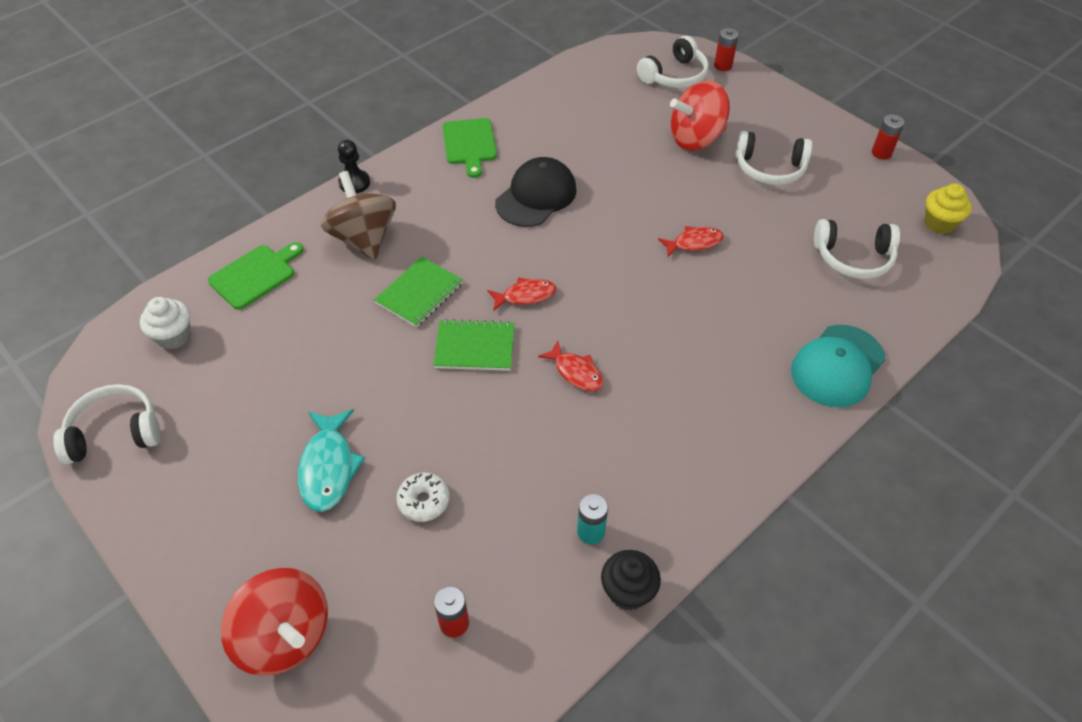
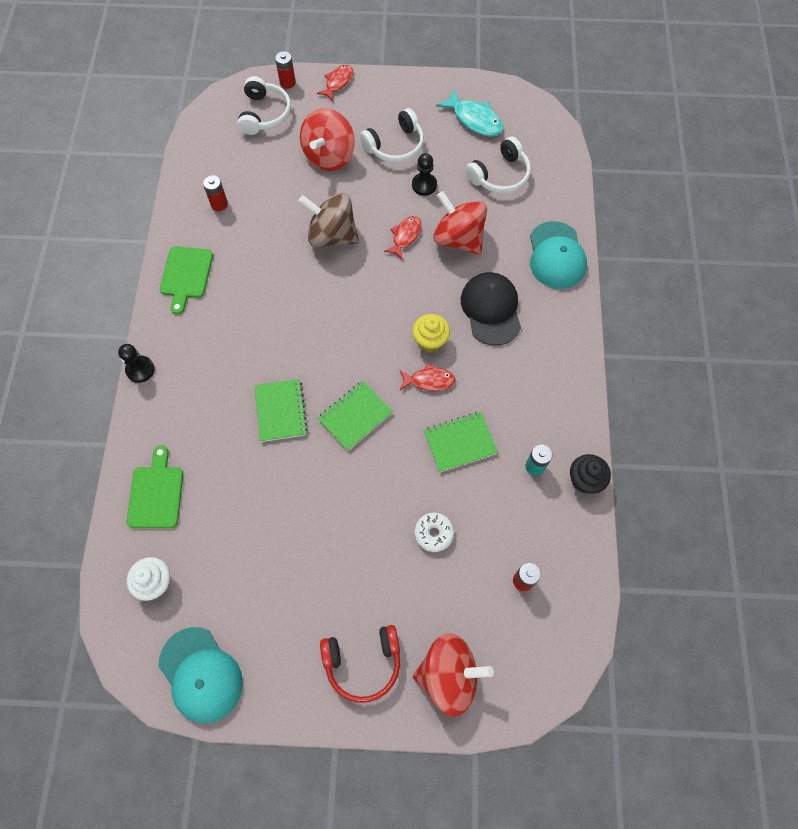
camera: 45 degrees left, 15 degrees up
(115, 432) = (201, 674): white headphones -> turquoise cap
(233, 548) = (363, 663): none -> red headphones
(328, 467) = (359, 566): turquoise fish -> turquoise fish (474, 120)
(364, 238) = (198, 404): brown spinning top -> brown spinning top (332, 235)
(469, 144) = (186, 275): green cutting board -> green cutting board turned 60 degrees clockwise
(525, 296) = (347, 356): red fish -> red fish (337, 82)
(536, 196) = (275, 280): black cap -> black cap (491, 309)
(542, 446) = (460, 442): none -> green notebook
(745, 280) = (458, 239): none -> red spinning top
(762, 216) = (424, 185): none -> black pawn
(881, 153) = (446, 84): red battery -> red battery (219, 204)
(939, 223) = (522, 114): yellow cupcake -> yellow cupcake (430, 341)

